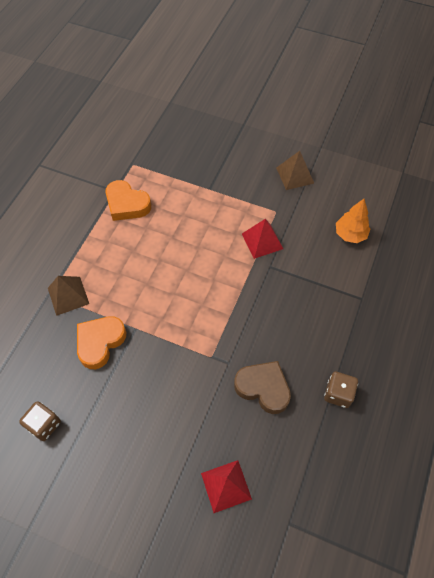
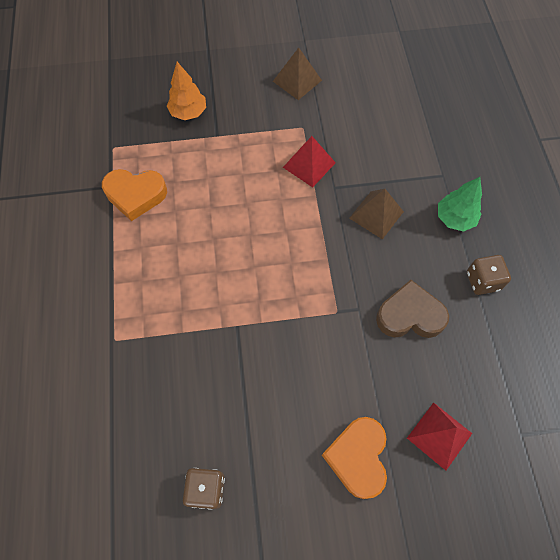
camera: 30 degrees left, 5 degrees up
(68, 295) = (136, 331): brown pyramid -> brown pyramid (376, 215)
(100, 342) = (208, 363): orange heart -> orange heart (357, 457)
(348, 336) = (454, 218): none -> green tree
(350, 234) = (390, 116): orange tree -> orange tree (188, 112)

